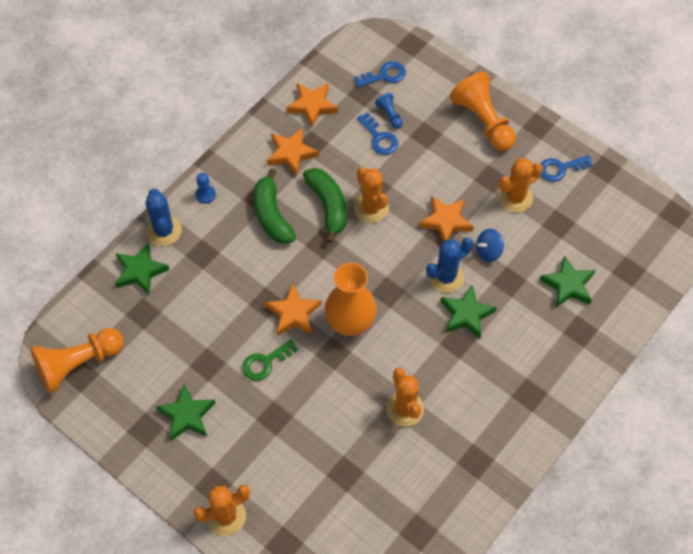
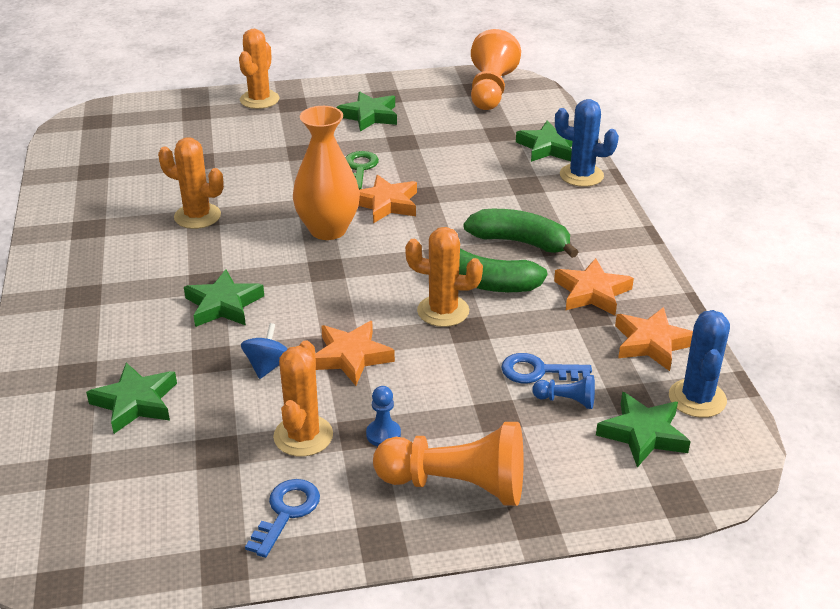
camera: 130 degrees right, 25 degrees down
(205, 194) = (599, 215): blue pawn -> blue pawn (383, 434)
(384, 75) = (643, 434): blue key -> green star
(446, 277) = (284, 316): blue cactus -> blue cactus (697, 398)

